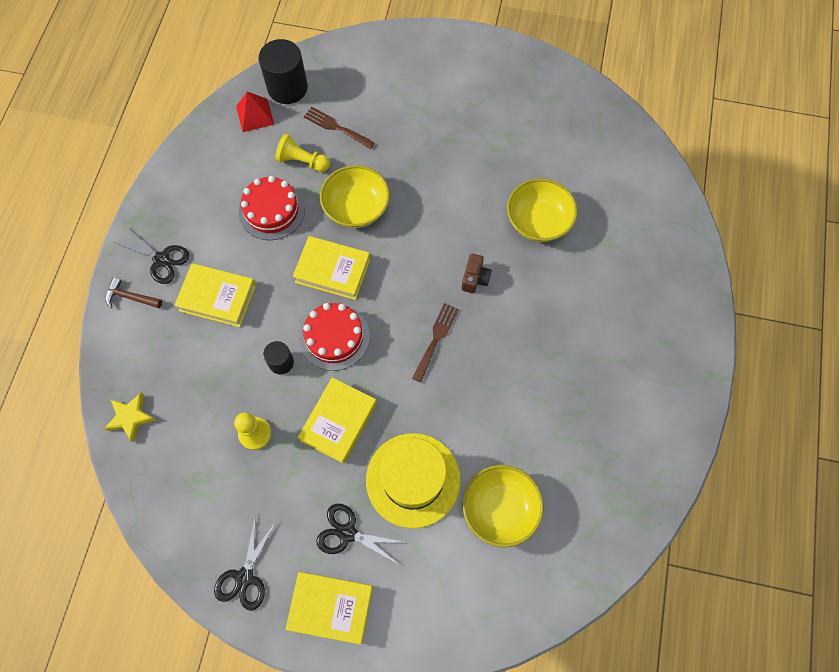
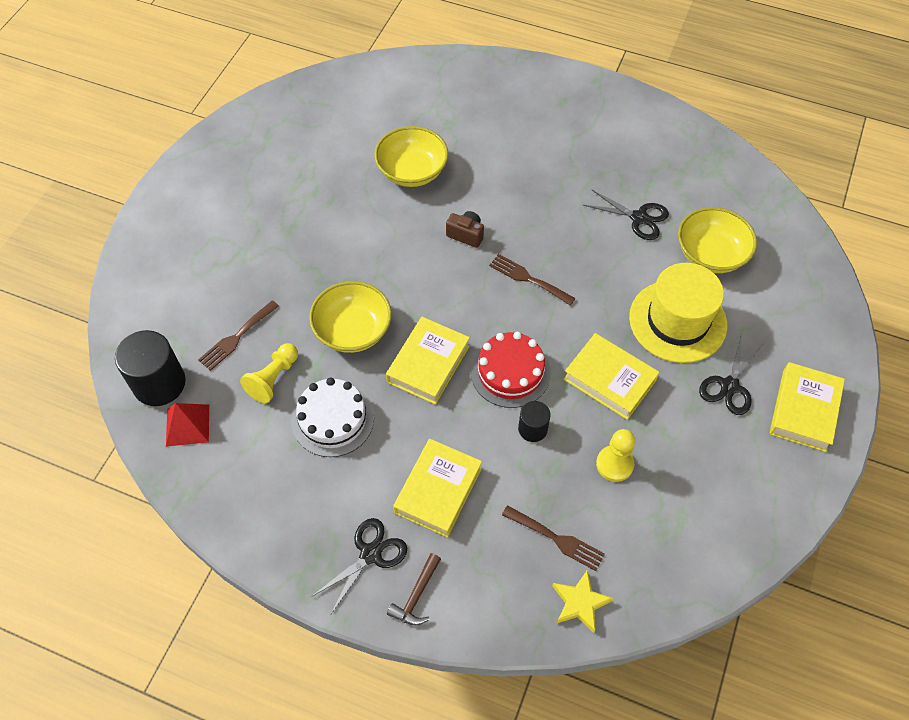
camera: 80 degrees left, 10 degrees down
(183, 393) = (557, 539): none -> brown fork
(244, 577) = (773, 489): black scissors -> black scissors (639, 218)
(272, 210) = (333, 419): red cake -> white cake

